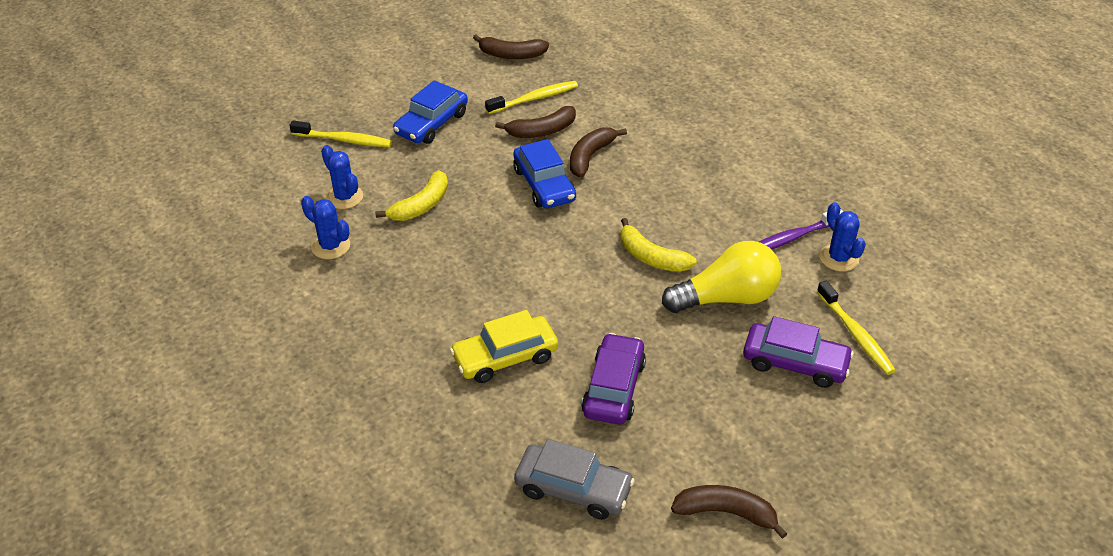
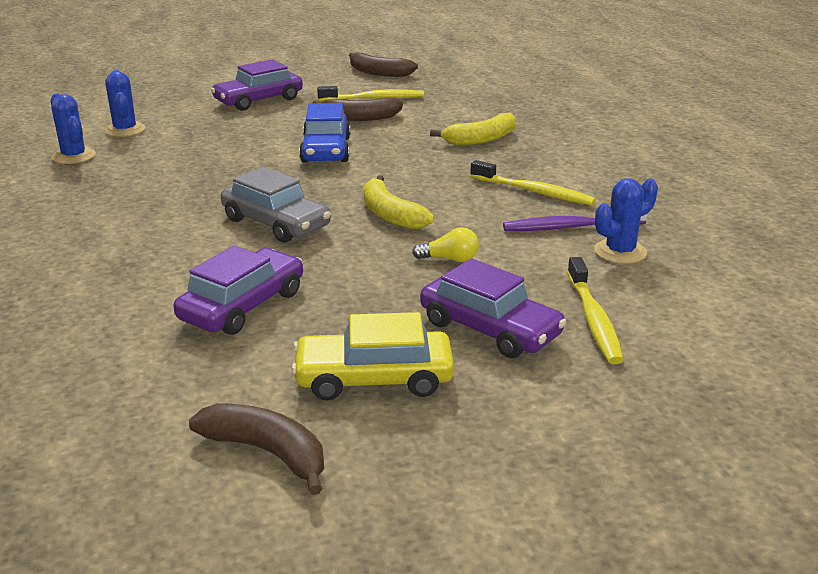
camera: 20 degrees right, 15 degrees down
(343, 140) = (167, 99): yellow toothbrush -> yellow toothbrush (533, 191)
(421, 205) = (189, 145): yellow banana -> yellow banana (481, 139)
(431, 123) = (258, 100): blue car -> purple car
(505, 357) = (149, 258): yellow car -> yellow car (374, 378)
(573, 489) = (100, 382): grey car -> grey car (276, 223)
(590, 156) = (393, 139): brown banana -> none
(726, 298) = (450, 259): yellow light bulb -> yellow light bulb, size x0.43
(839, 258) = (620, 252): blue cactus -> blue cactus turned 60 degrees clockwise

